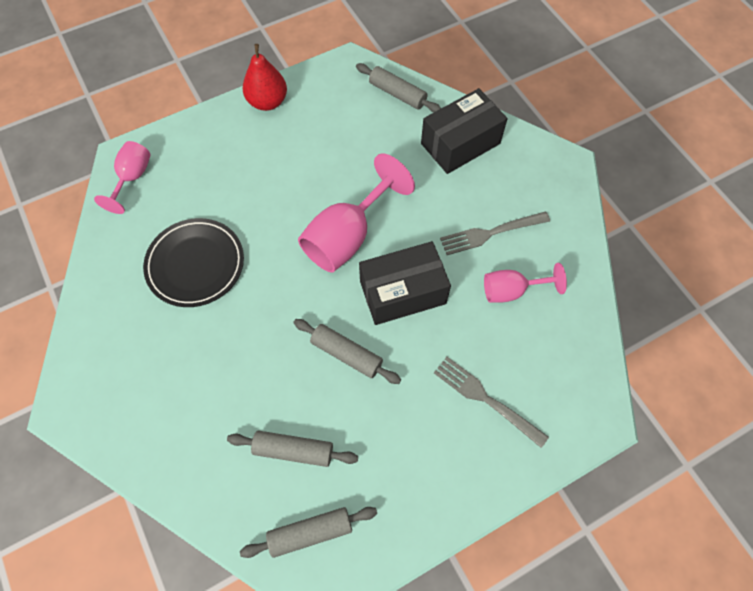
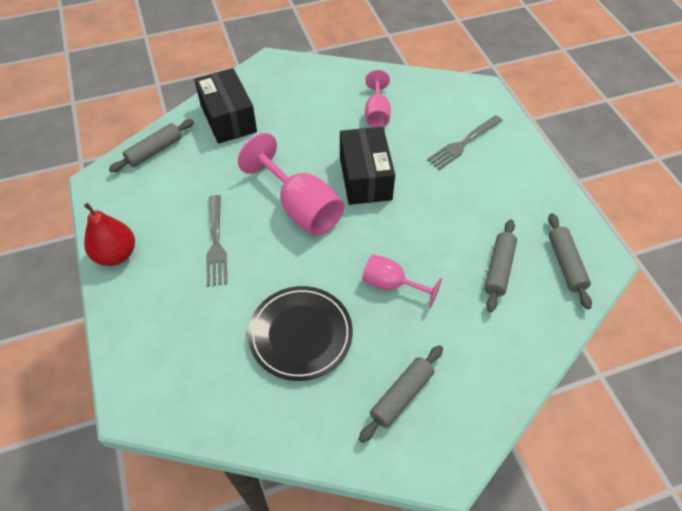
camera: 80 degrees left, 10 degrees down
(132, 178) = (168, 396): pink goblet -> pink goblet (391, 284)
(346, 354) = (416, 222): grey rolling pin -> grey rolling pin (401, 396)
(491, 233) = (323, 116): grey fork -> grey fork (216, 243)

